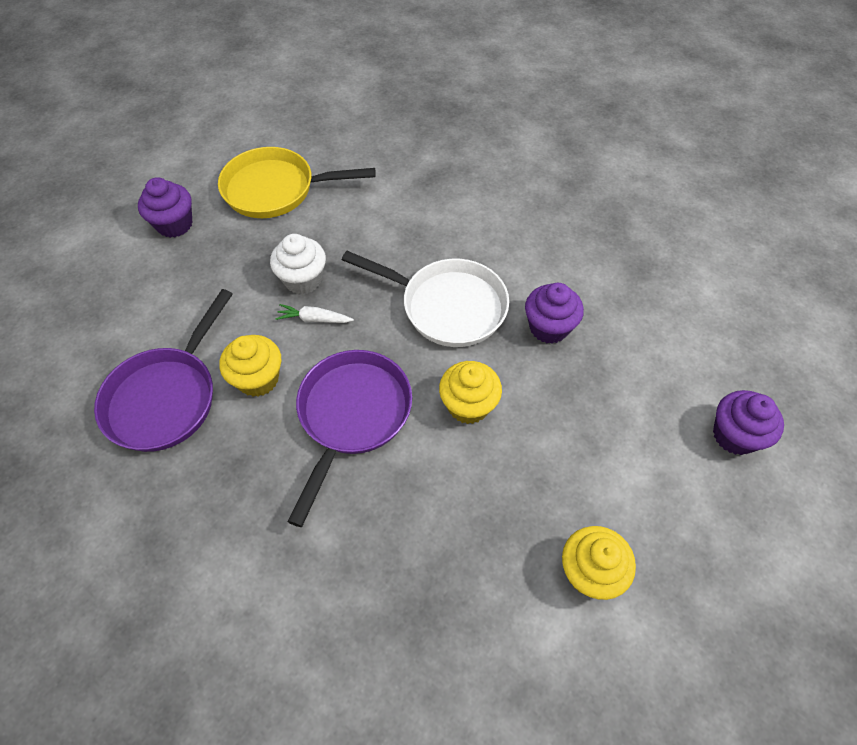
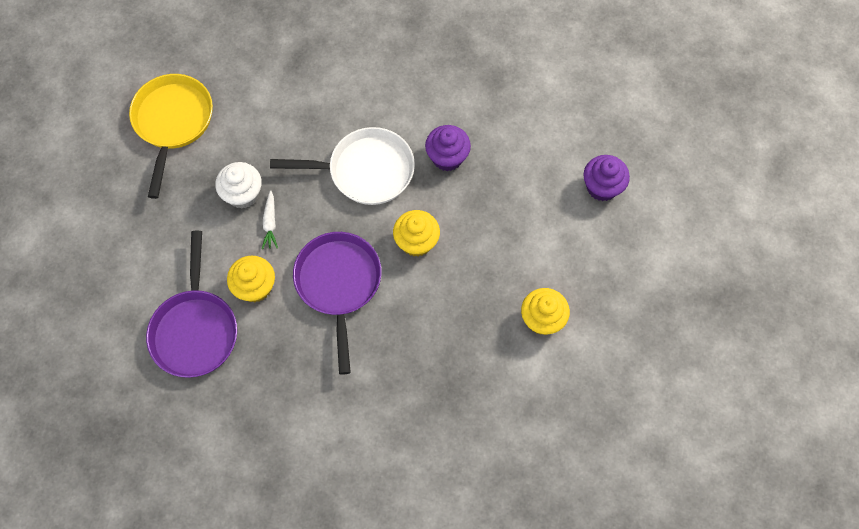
camera: 25 degrees left, 10 degrees up
(174, 224) = (107, 189): purple cupcake -> none
(275, 189) = (173, 122): yellow pan -> yellow pan turned 120 degrees clockwise
(314, 319) = (270, 223): white carrot -> white carrot turned 75 degrees counterclockwise

